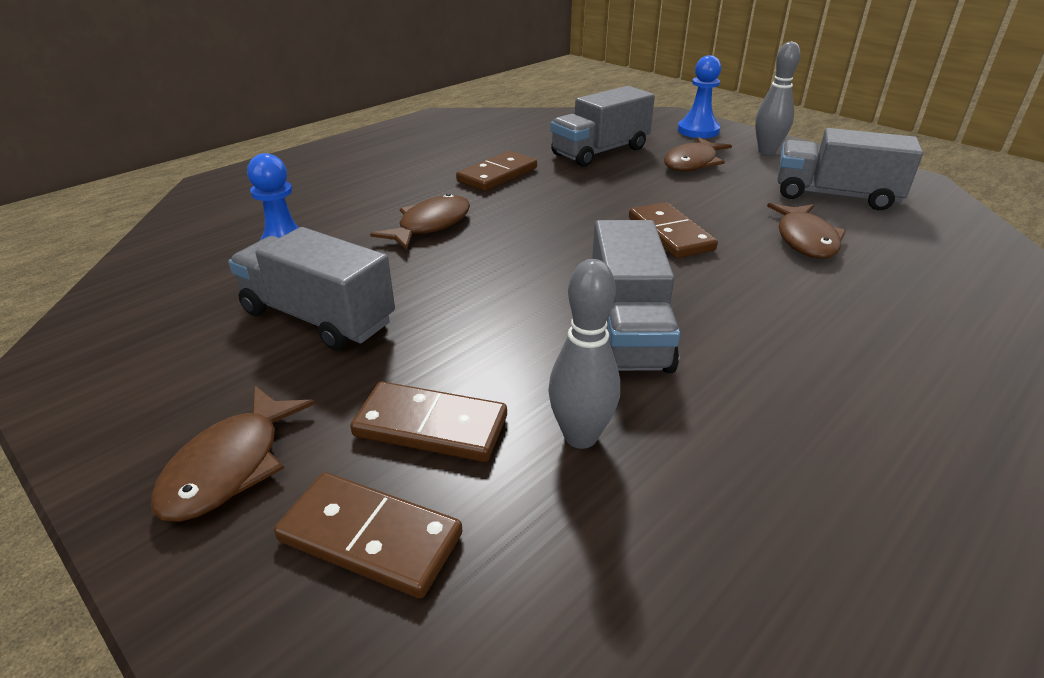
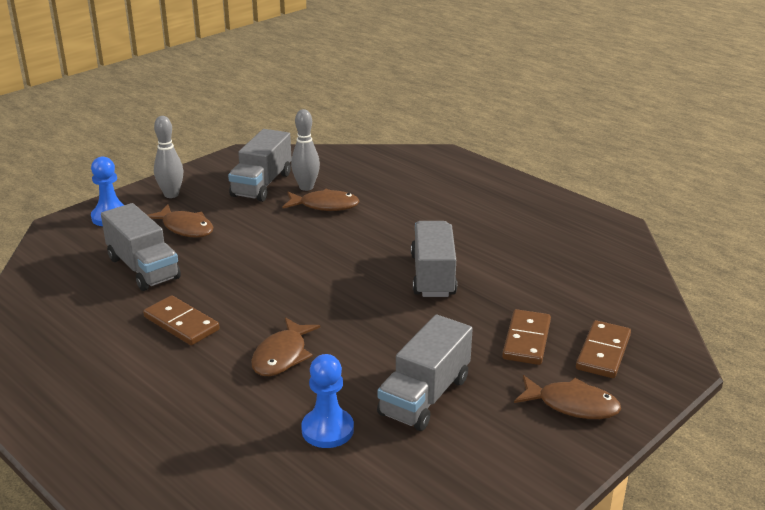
camera: 90 degrees left, 5 degrees down
(430, 225) = (282, 356): brown fish -> brown fish turned 105 degrees counterclockwise
(580, 436) = (524, 295): grey bowling pin -> grey bowling pin (306, 187)
(627, 331) = (433, 275): grey truck -> grey truck turned 90 degrees counterclockwise
(670, 234) = (312, 250): brown domino -> none

